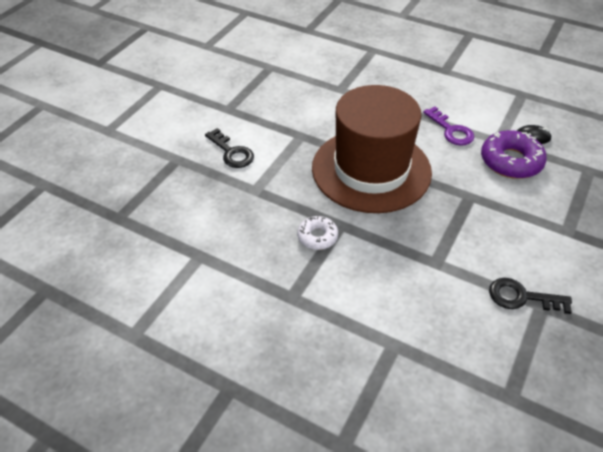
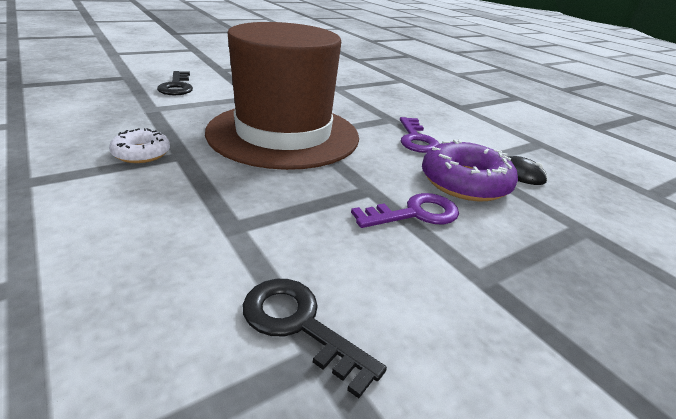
camera: 25 degrees right, 15 degrees down
(508, 203) = (414, 214): none -> purple key

